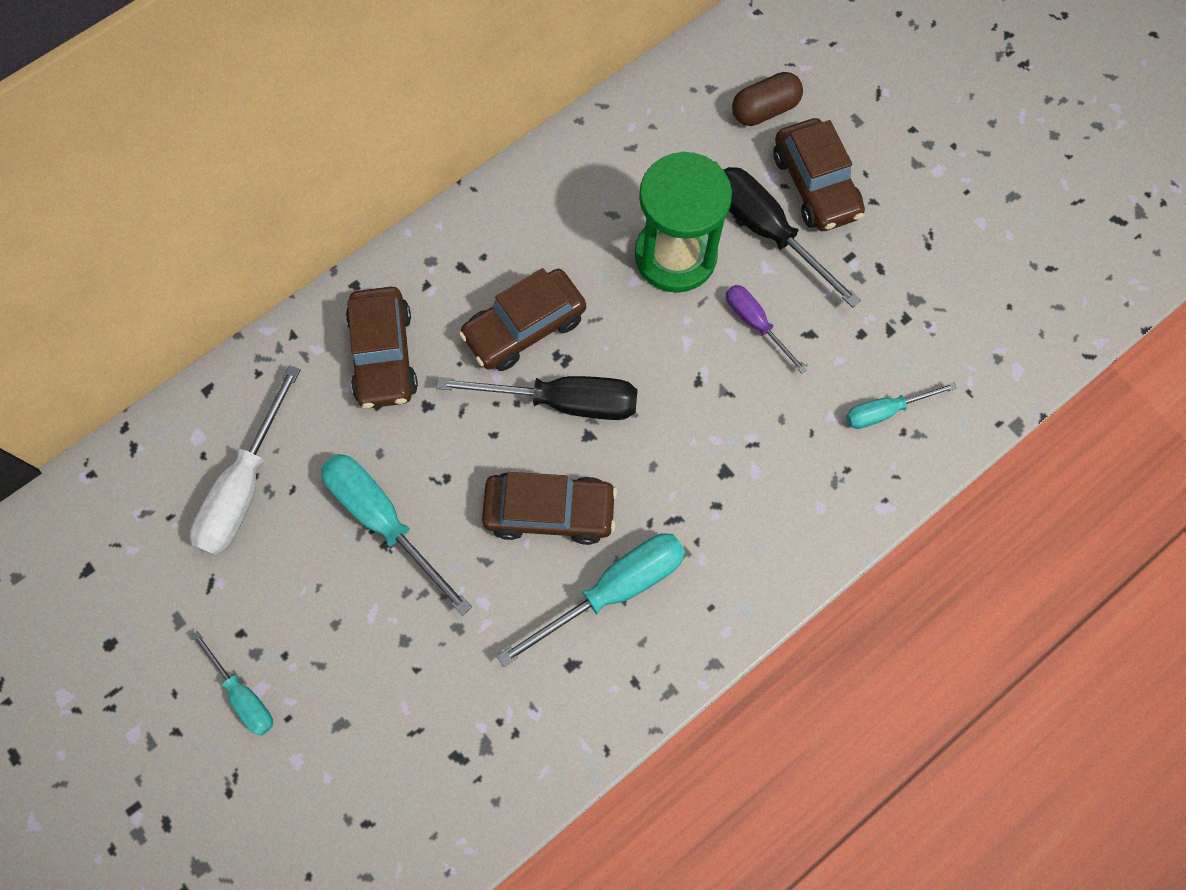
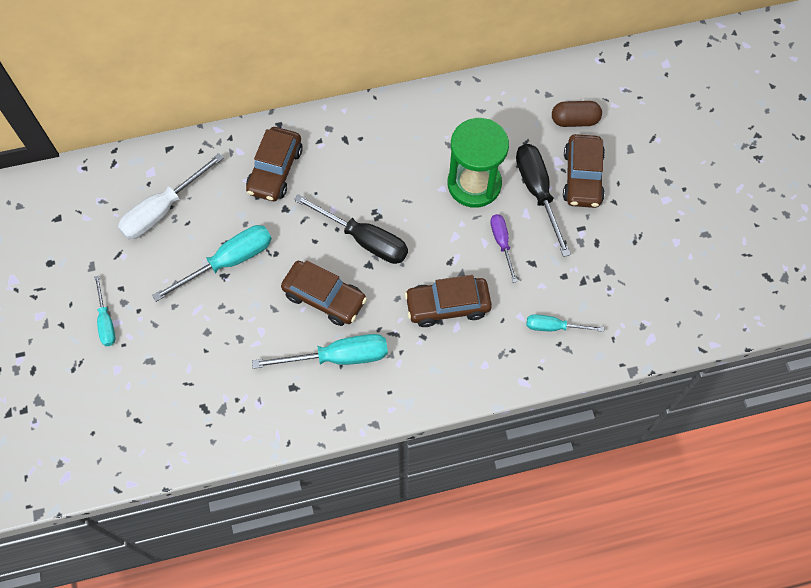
camera: 25 degrees right, 5 degrees down
(383, 520) = (228, 261): turquoise screwdriver -> turquoise screwdriver turned 75 degrees clockwise
(524, 327) = (363, 188): brown car -> brown car (447, 306)

